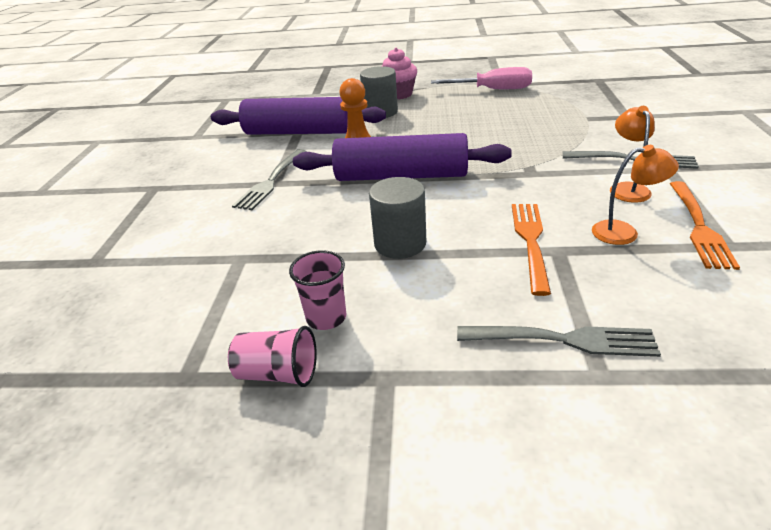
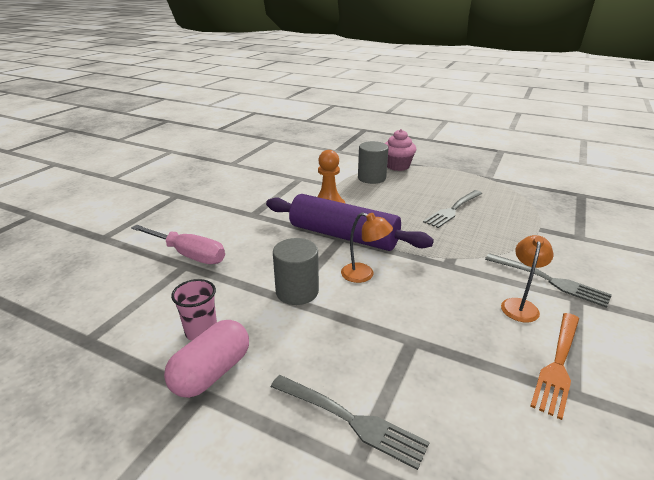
camera: 20 degrees right, 5 degrees down
(271, 181) = (252, 212): grey fork -> grey fork (453, 209)
(278, 373) = (139, 361): pink cup -> none
(299, 132) = (301, 179): purple rolling pin -> none
(377, 352) = (212, 372): none -> pink capsule
(494, 90) = (478, 181): pink screwdriver -> pink screwdriver (189, 255)
(531, 242) = (396, 325): orange fork -> none
(624, 232) = (483, 345): orange lamp -> orange lamp (364, 275)

